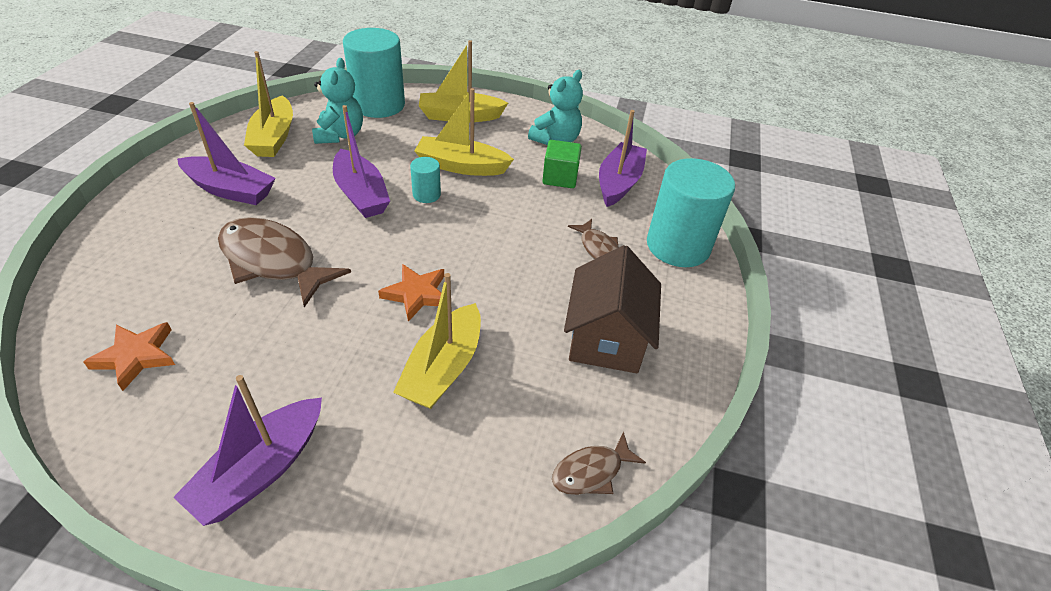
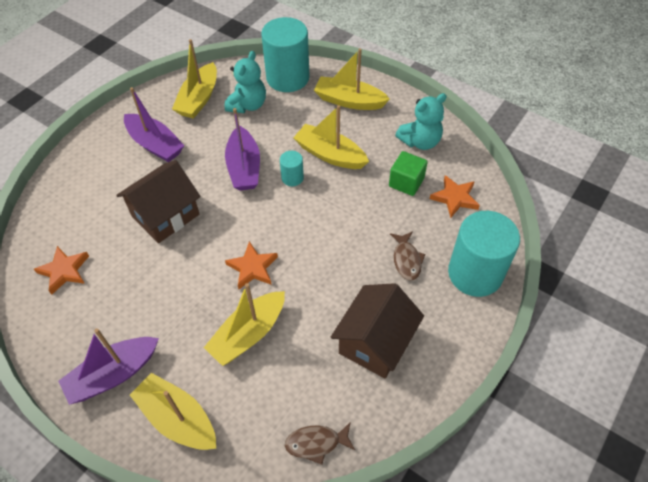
camera: 25 degrees right, 10 degrees up
(273, 261) = (165, 215): brown fish -> brown house
(384, 500) = (178, 418): none -> yellow boat
(619, 183) = (455, 198): purple boat -> orange star

